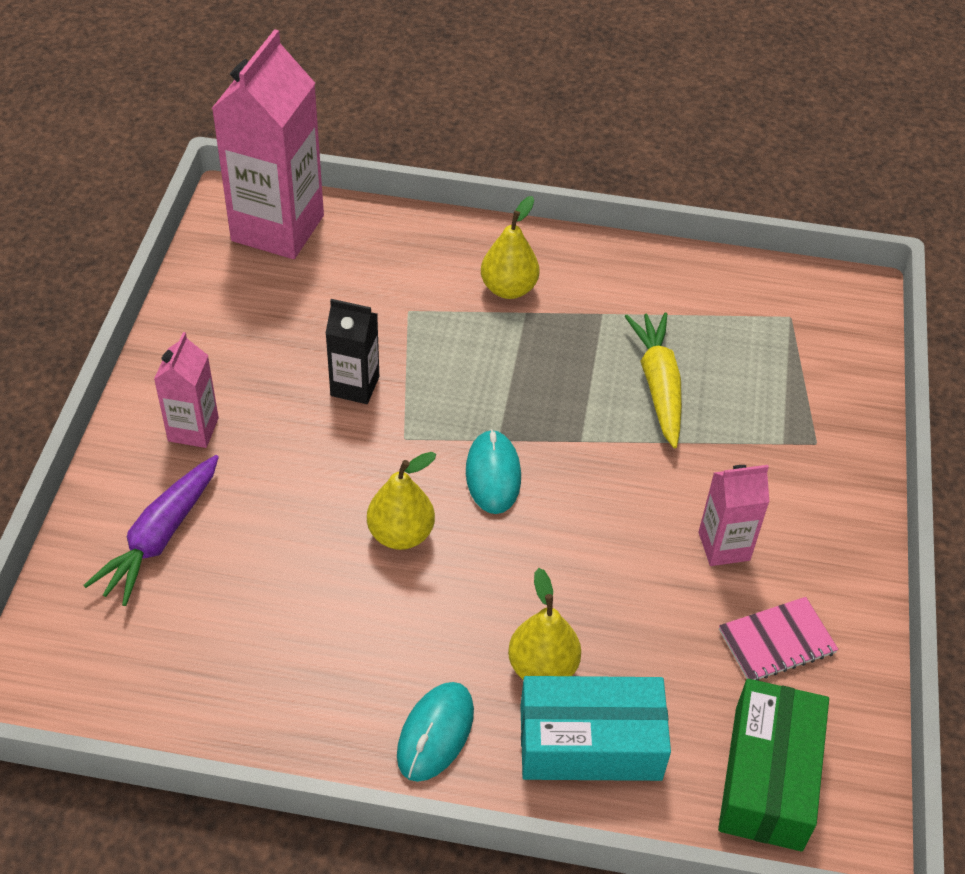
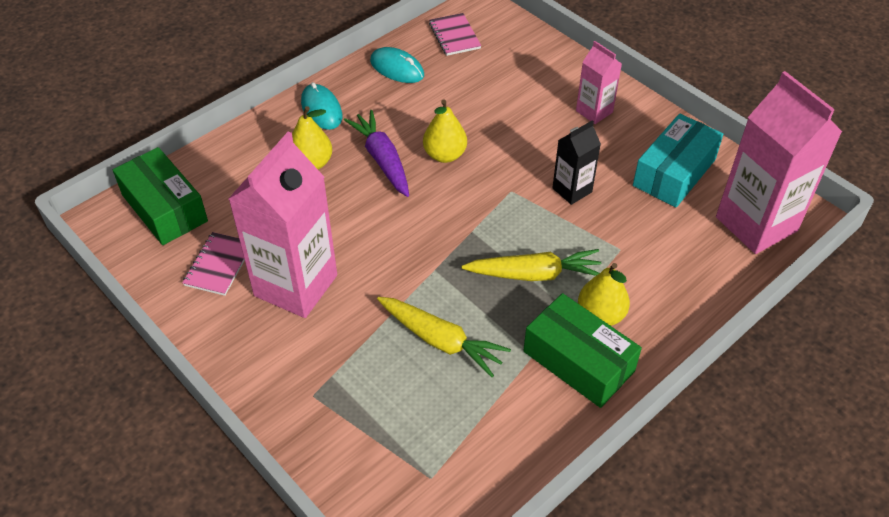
camera: 130 degrees right, 0 degrees up
(135, 674) = (454, 36): none -> pink notebook
(160, 538) = (527, 72): purple carrot -> purple carrot (382, 159)
(493, 474) = (448, 213): turquoise mouse -> turquoise mouse (397, 68)
(506, 358) = (535, 274): none -> yellow carrot
(577, 280) = (578, 361): none -> green box
(590, 742) = (256, 157): turquoise box -> turquoise box (674, 172)
(724, 546) = (296, 285): pink carton -> pink carton, size x1.97

